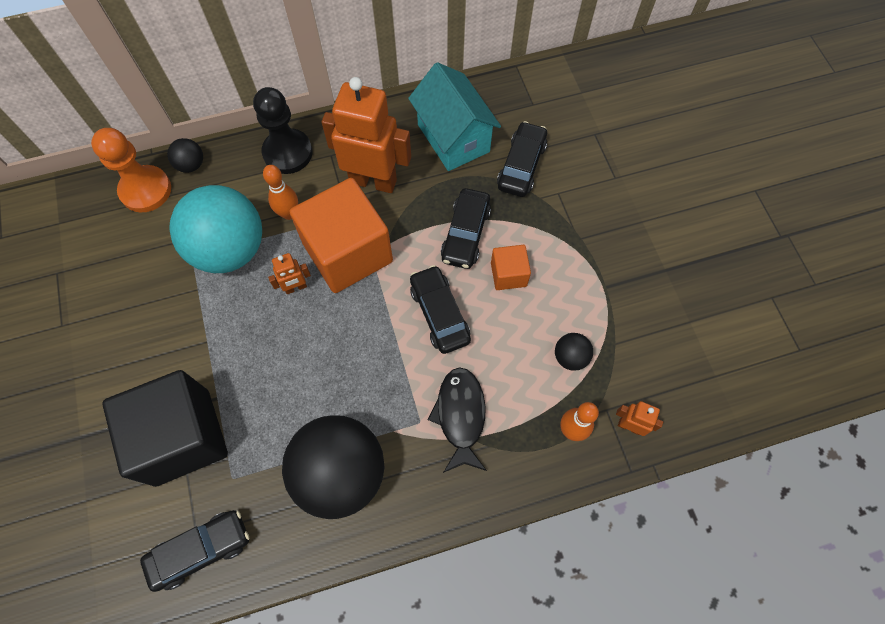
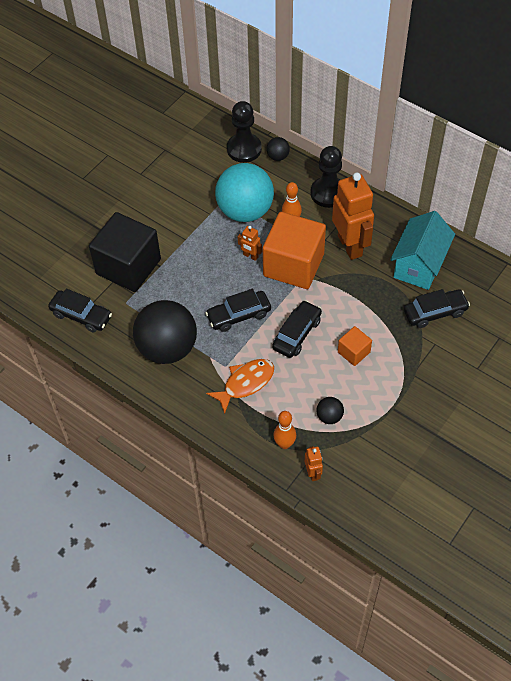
camera: 55 degrees right, 10 degrees down
(145, 190) = (244, 149): orange pawn -> black pawn
(460, 416) = (245, 383): black fish -> orange fish
(465, 234) = (359, 313): black car -> black car (239, 315)

